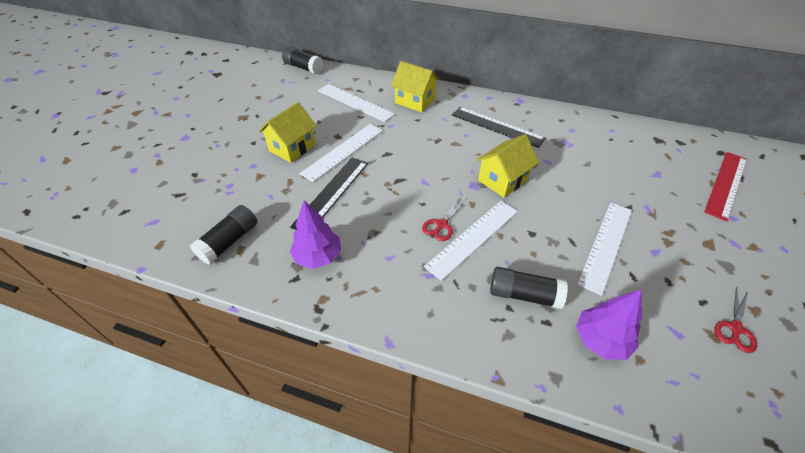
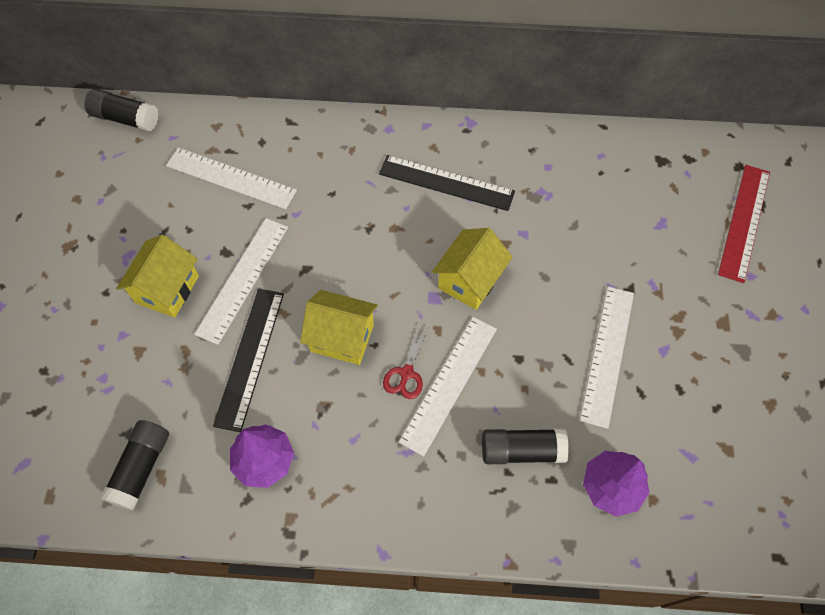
camera: 15 degrees left, 15 degrees up
(415, 101) = (319, 156): yellow house -> yellow house (342, 337)
(735, 328) = (749, 434): red scissors -> none

